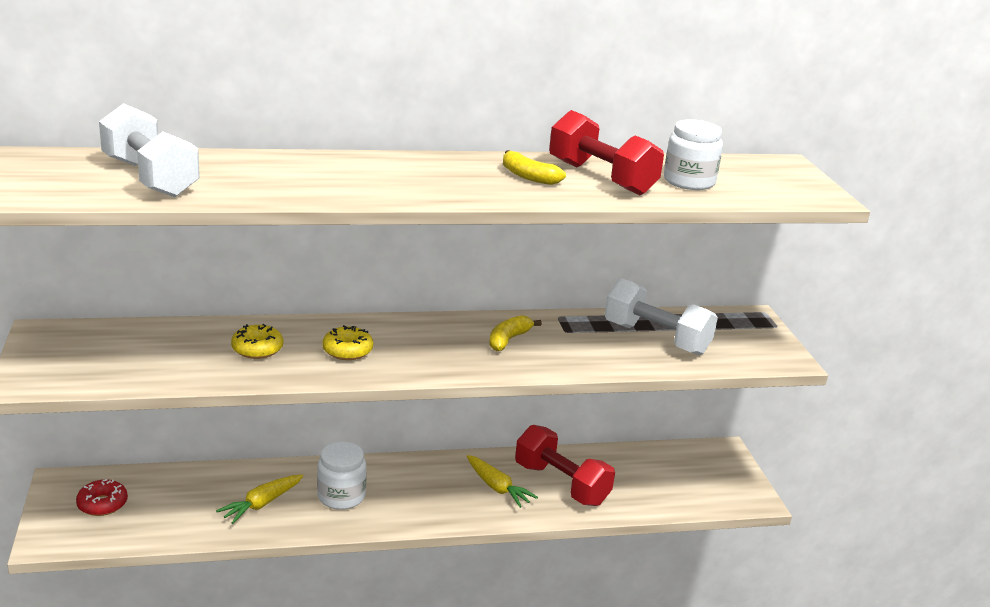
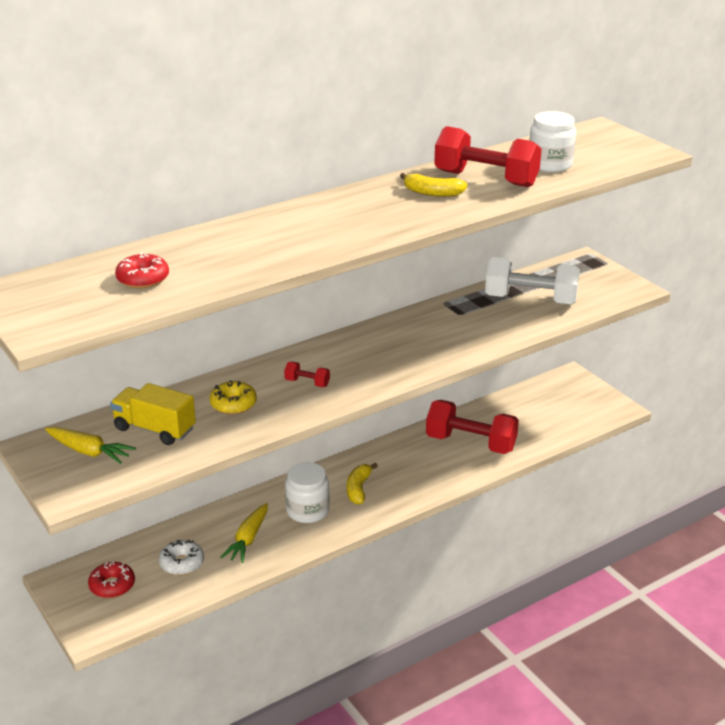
camera: 20 degrees left, 5 degrees up
(150, 178) = (143, 279): white dumbbell -> red donut
(162, 349) = (155, 429): none -> yellow truck
(182, 505) = (182, 563): none -> white donut
(347, 350) = (307, 383): yellow donut -> red dumbbell
(497, 488) = (424, 462): yellow carrot -> yellow carrot (89, 452)
(508, 340) = (423, 334): yellow banana -> yellow banana (358, 489)

